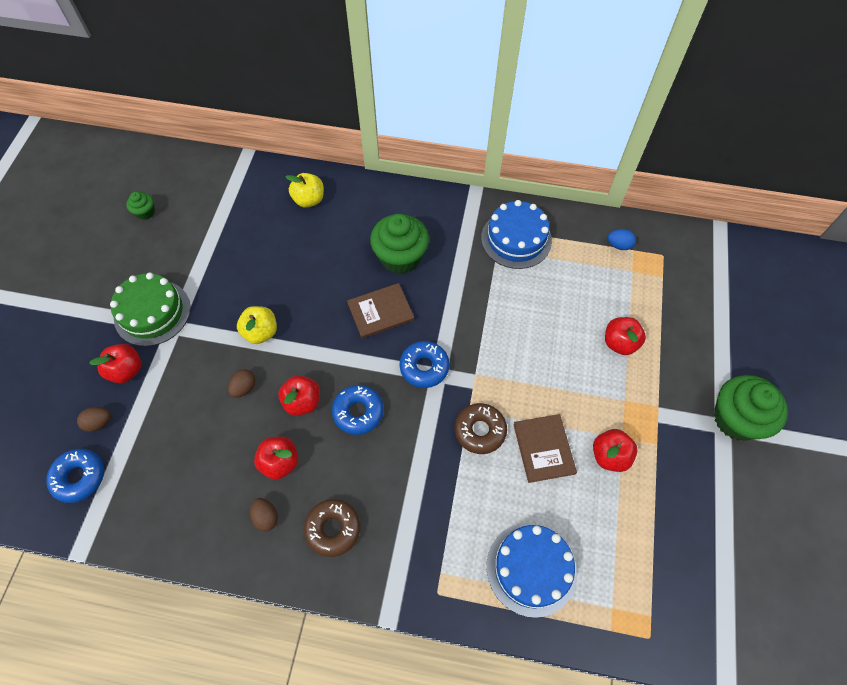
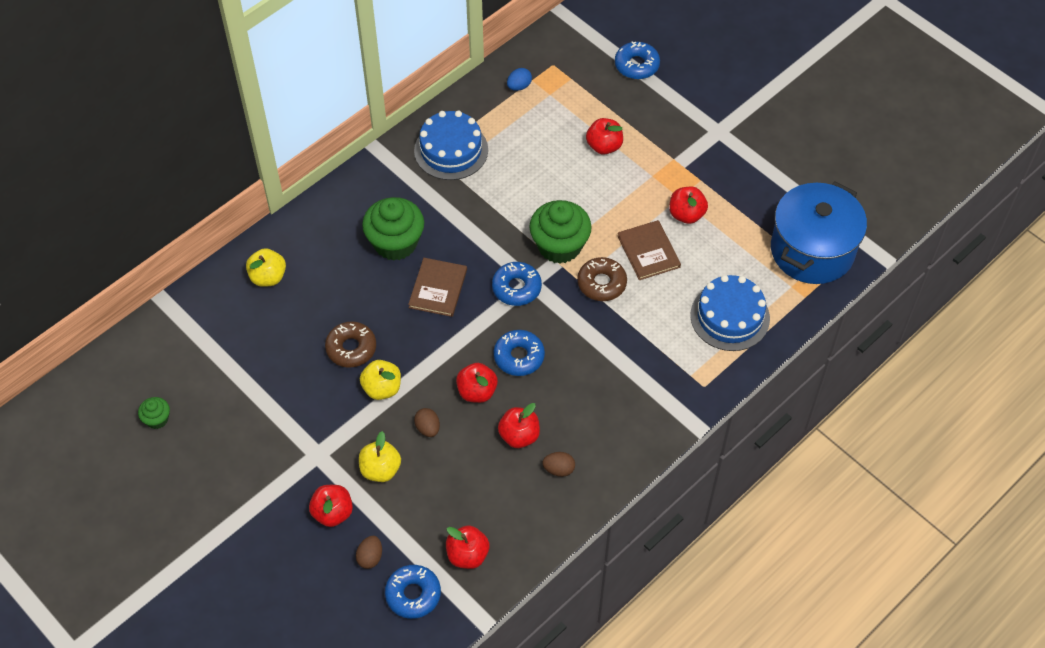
camera: 55 degrees left, 5 degrees down
(139, 496) = (467, 555): none -> red apple
(152, 312) = (286, 465): green cake -> none
(185, 378) = (380, 469): none -> yellow apple
(333, 529) = (604, 427): brown donut -> brown donut (351, 348)
(544, 448) = (648, 251): brown book -> brown book turned 45 degrees clockwise
(670, 602) = (812, 250): none -> blue pot
(725, 315) = (636, 65): none -> blue donut
(736, 419) = (720, 120): green cupcake -> green cupcake (559, 246)

